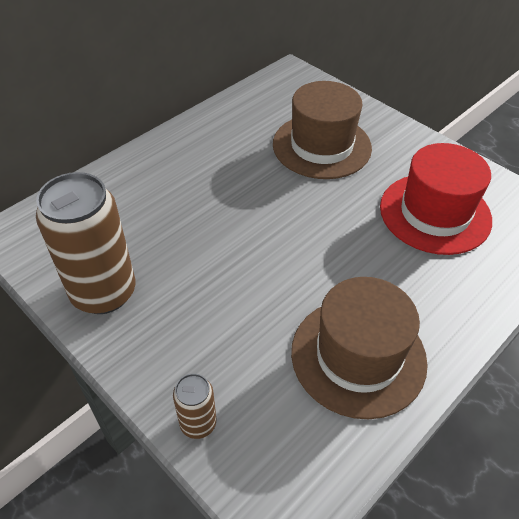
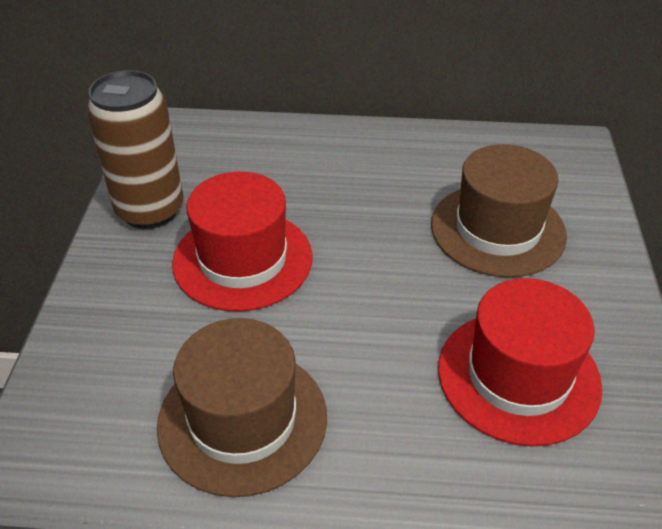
camera: 50 degrees right, 5 degrees down
(198, 423) = (69, 349): brown can -> none
(216, 271) = (242, 259): none -> red hat

